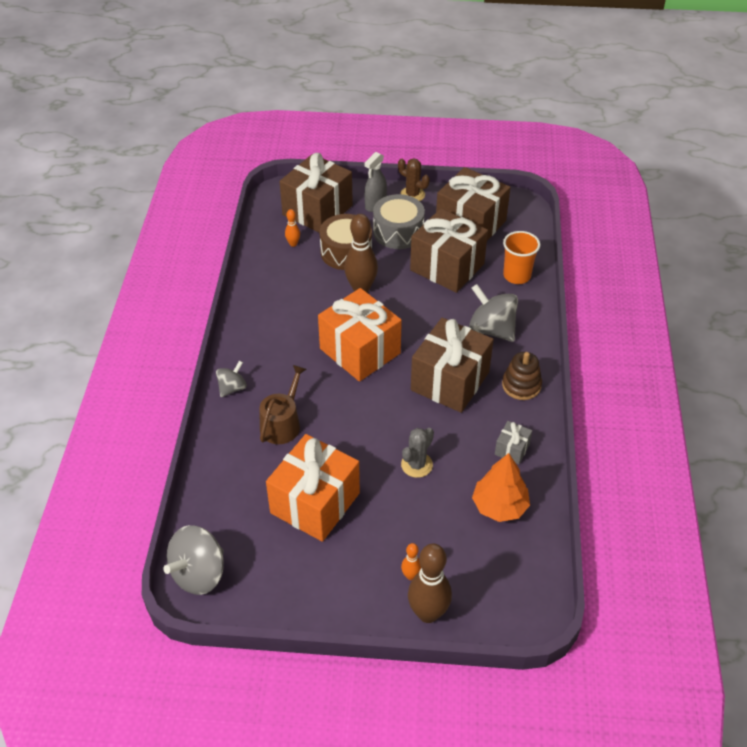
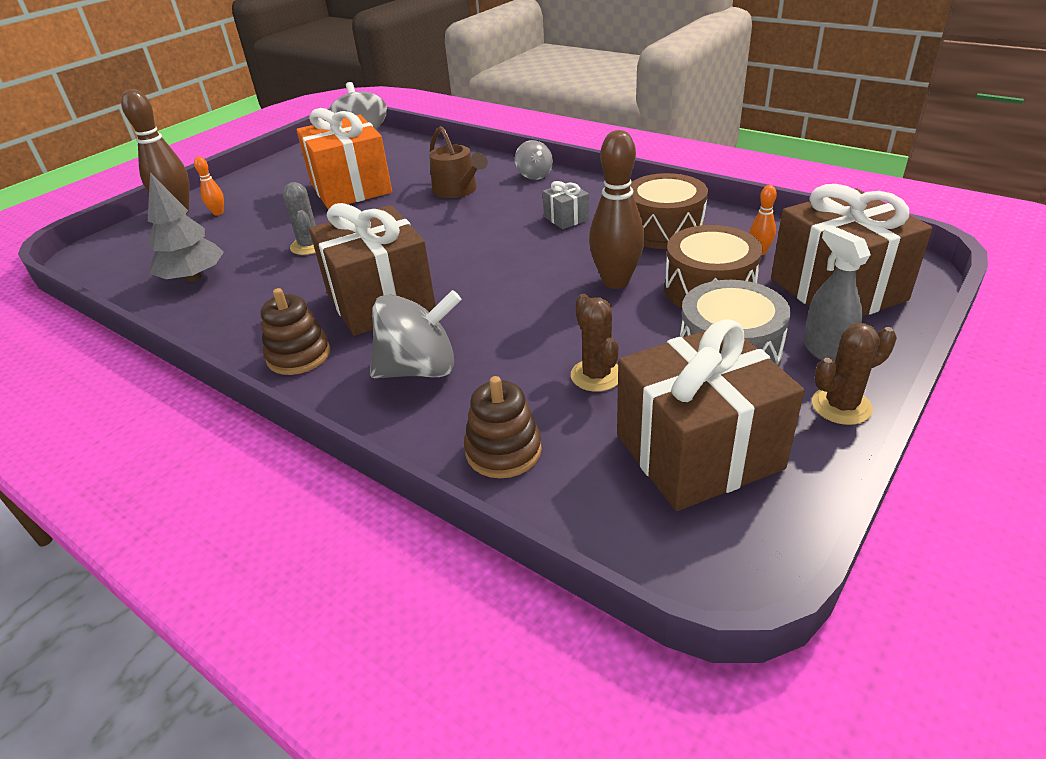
camera: 125 degrees right, 10 degrees down
(286, 289) = (664, 229): none -> brown drum
(360, 351) = (503, 253): orange gift -> none
(447, 267) = (596, 375): brown gift -> brown cactus
(499, 506) = (193, 277): orange tree -> grey tree
(512, 449) = (233, 310): grey gift -> grey gift (566, 218)
(517, 276) = (503, 451): orange cup -> brown stacking toy

